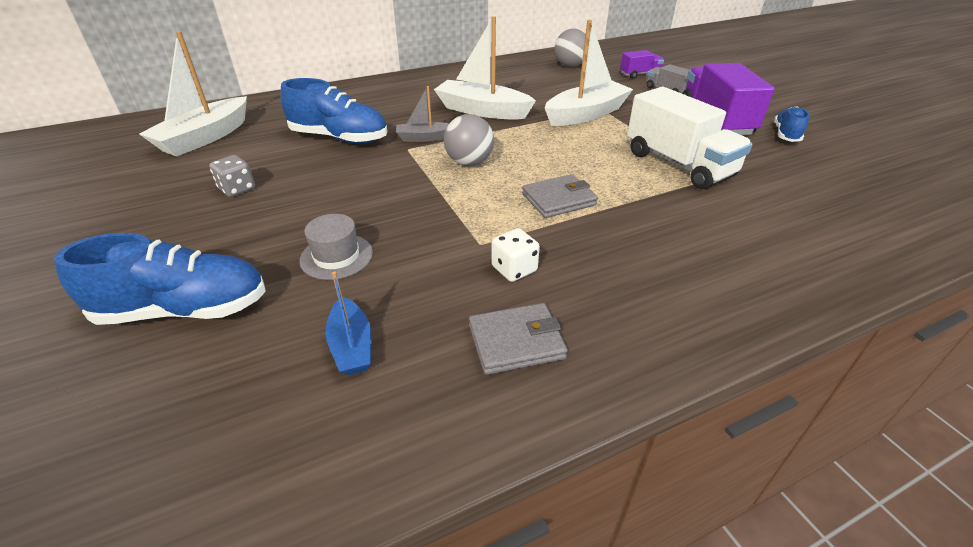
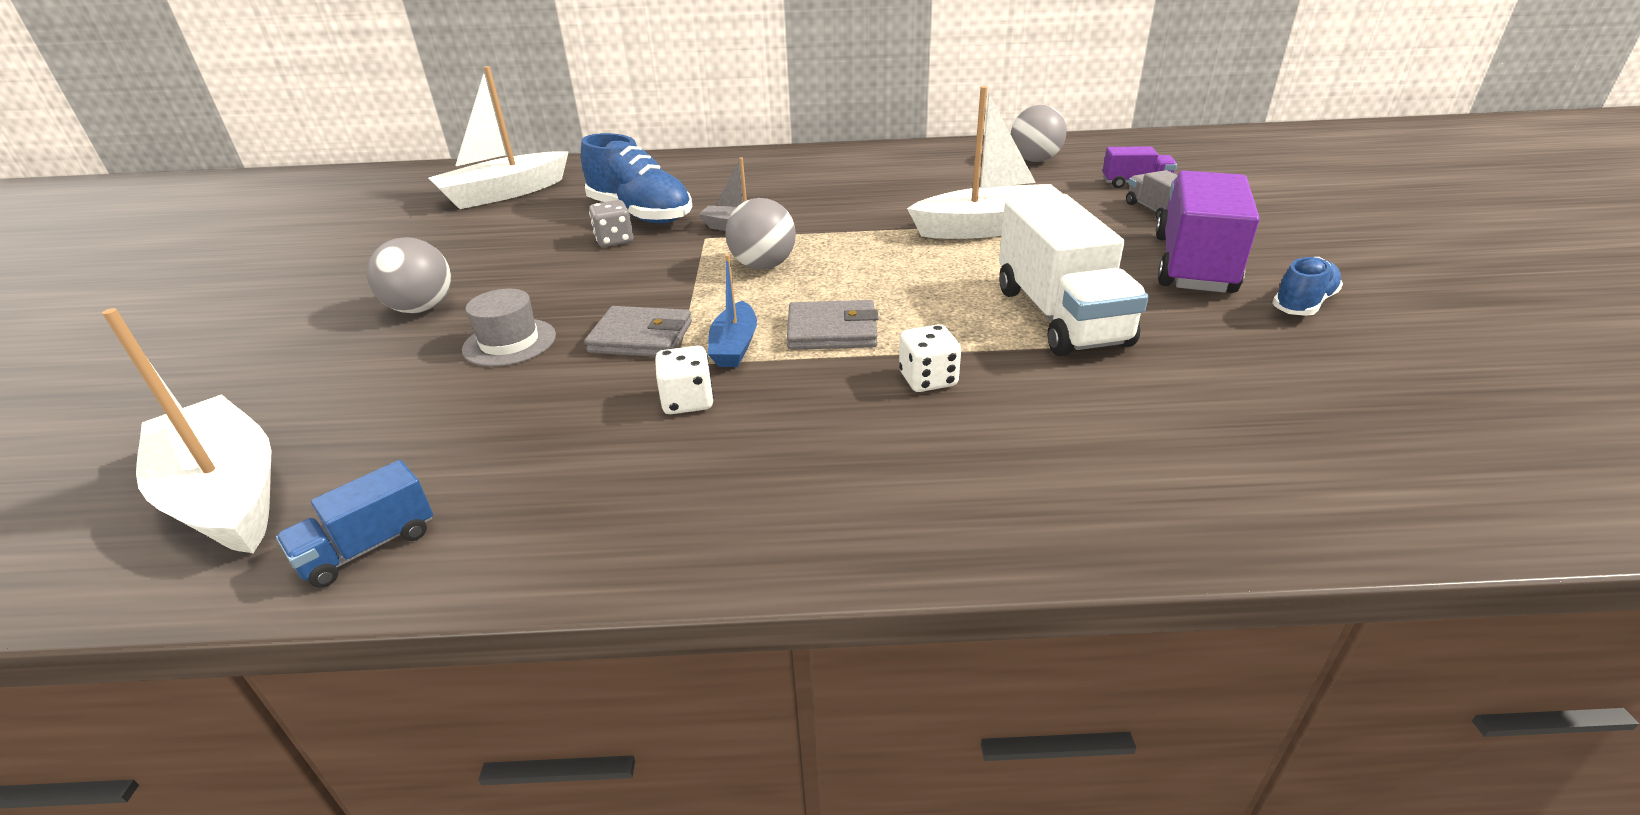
camera: 25 degrees right, 5 degrees down
(184, 310) = (322, 362): blue shoe -> none
(230, 245) = (422, 308): none -> grey ball
(237, 189) = (483, 252): grey dice -> grey dice (614, 240)
(352, 346) = (432, 438): blue boat -> blue boat (734, 346)
(389, 444) = (369, 547): none -> blue truck
(482, 111) = (846, 205): white boat -> white boat (227, 494)
(516, 341) = (604, 483): grey wallet -> grey wallet (641, 337)
(646, 219) = (928, 379): none -> white dice

